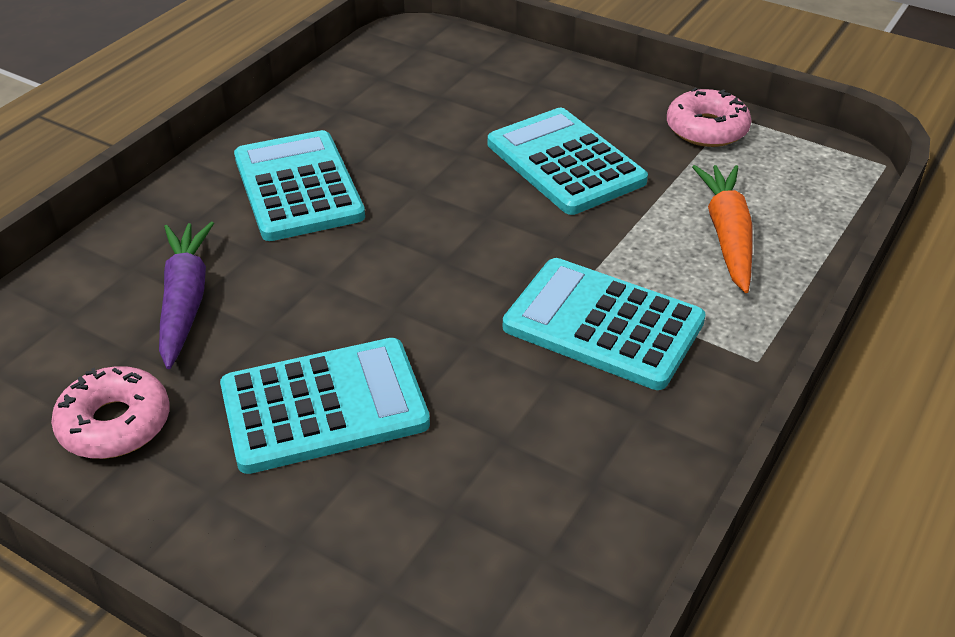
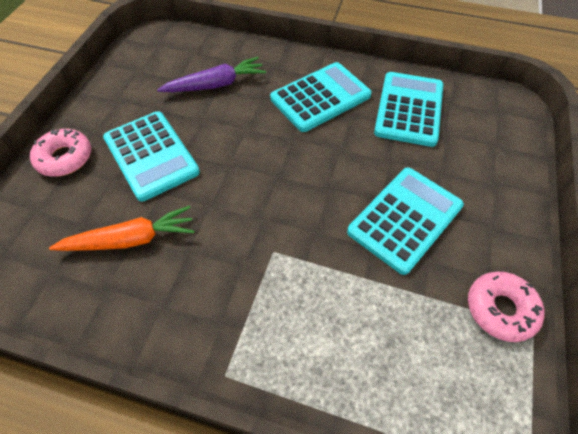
camera: 75 degrees right, 15 degrees up
(115, 424) = (132, 89): pink donut -> pink donut (65, 158)
(603, 325) = (240, 271): turquoise calculator -> turquoise calculator (408, 109)
(727, 235) = (361, 340): orange carrot -> orange carrot (131, 239)

